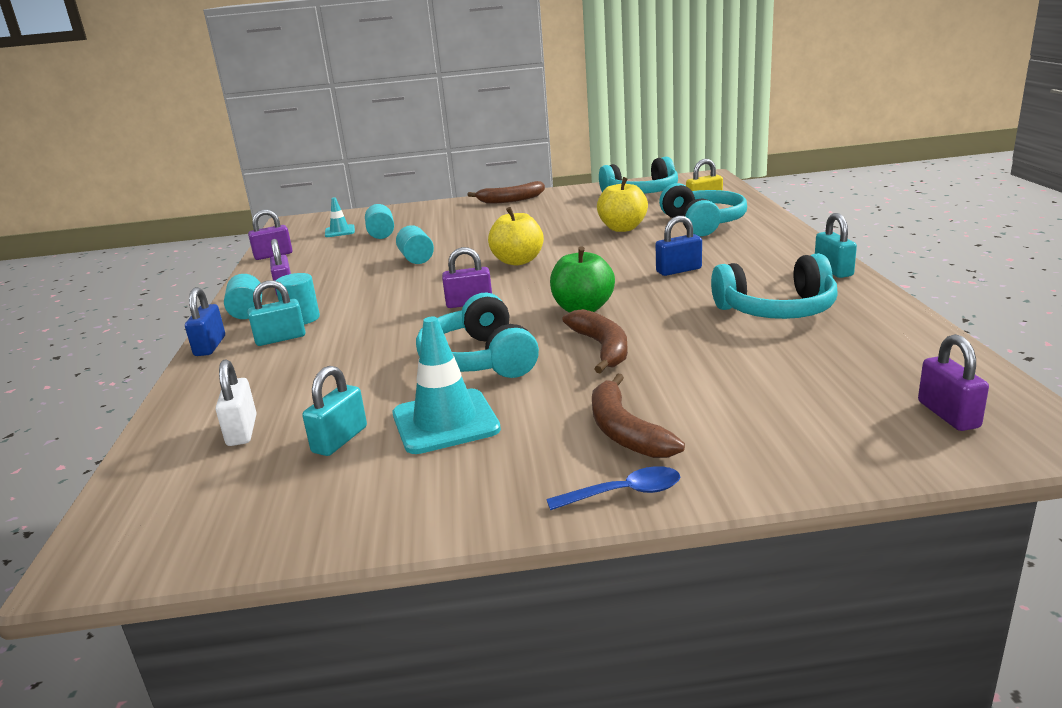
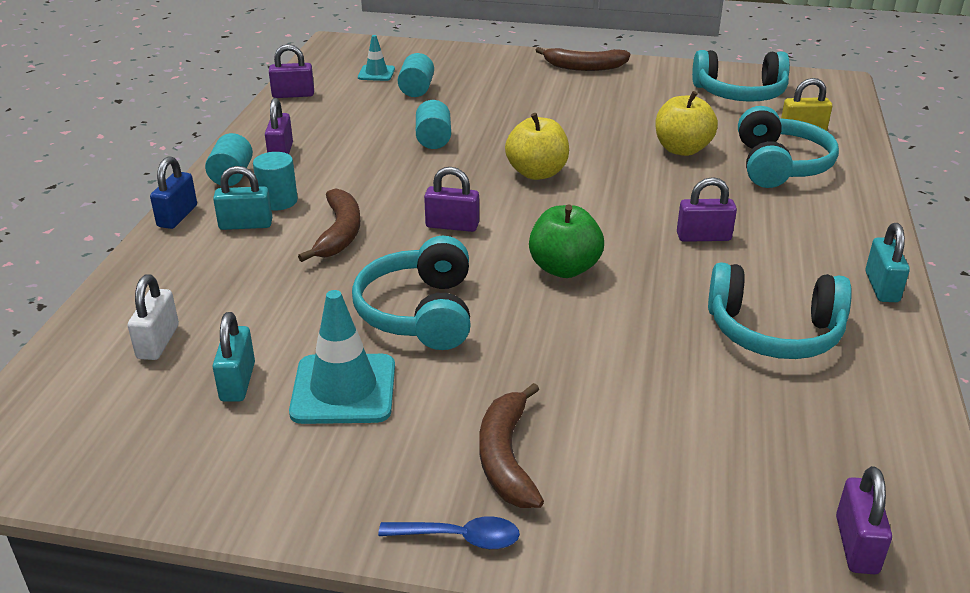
camera: 15 degrees right, 10 degrees up
(340, 440) = (237, 382): turquoise padlock -> turquoise padlock turned 45 degrees counterclockwise
(602, 348) = (551, 333): brown banana -> brown banana (339, 233)
(678, 270) = (703, 237): blue padlock -> purple padlock

